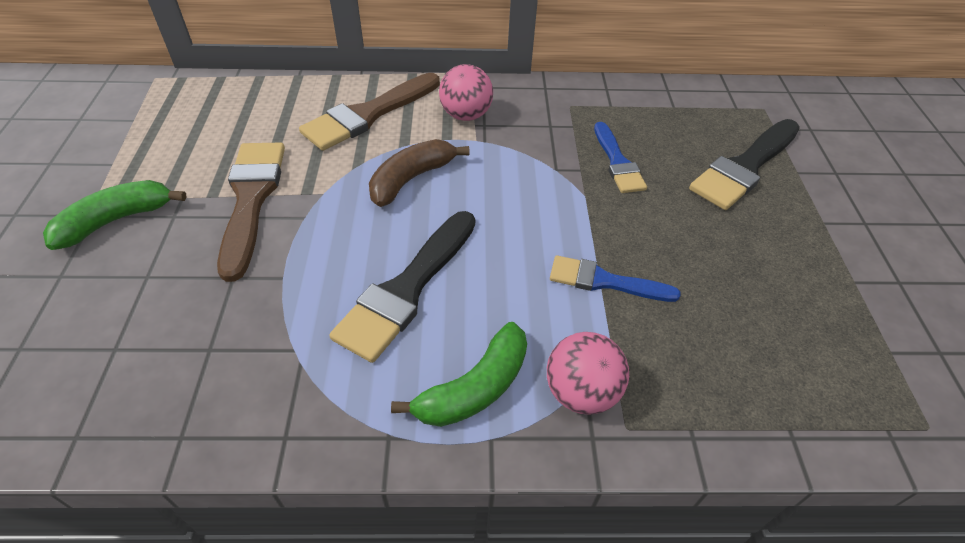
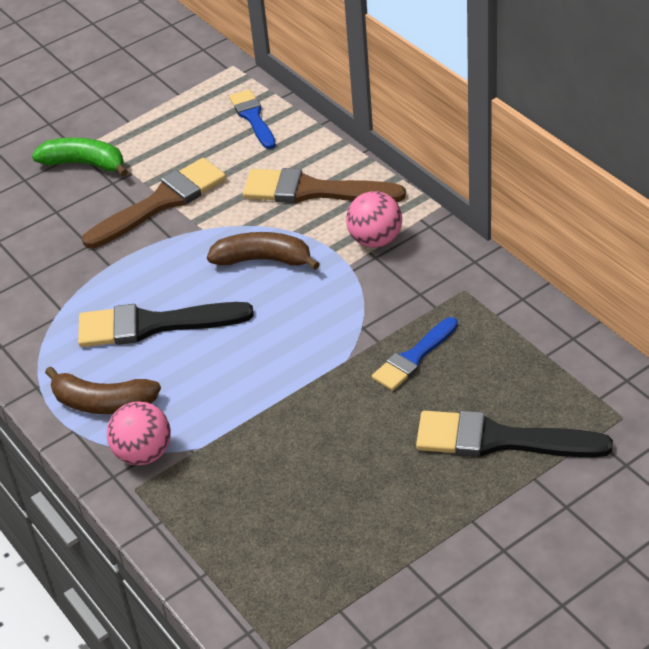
camera: 60 degrees right, 5 degrees down
(475, 388) = (103, 403): green banana -> brown banana
(605, 281) = (258, 417): blue brush -> blue brush (253, 117)

